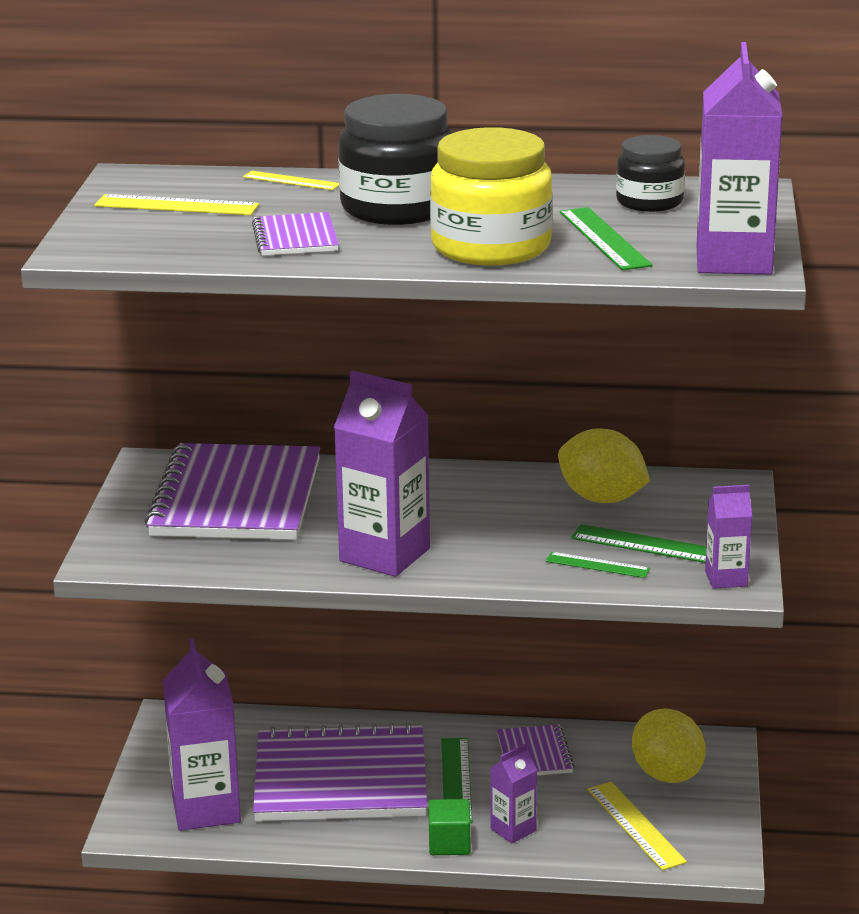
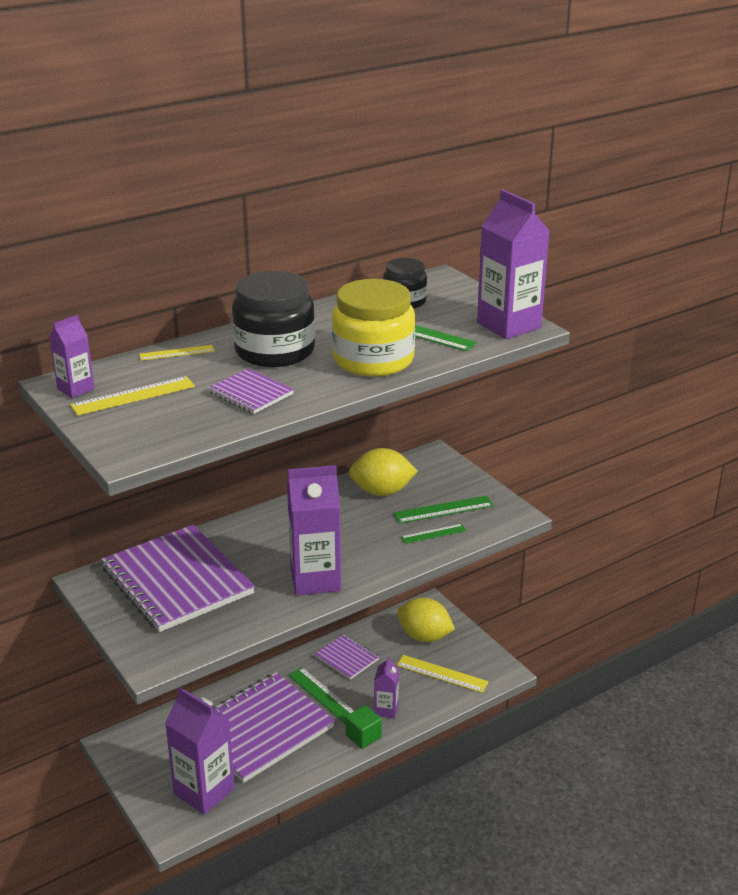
camera: 40 degrees left, 5 degrees up
(726, 579) = (504, 513): purple carton -> purple carton (76, 389)

